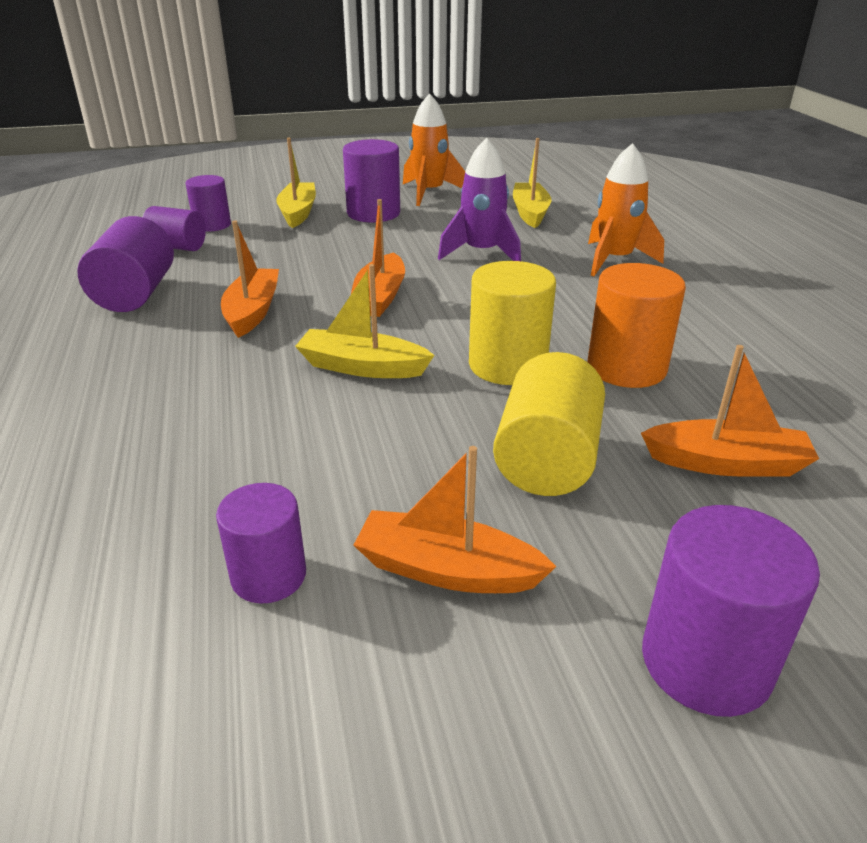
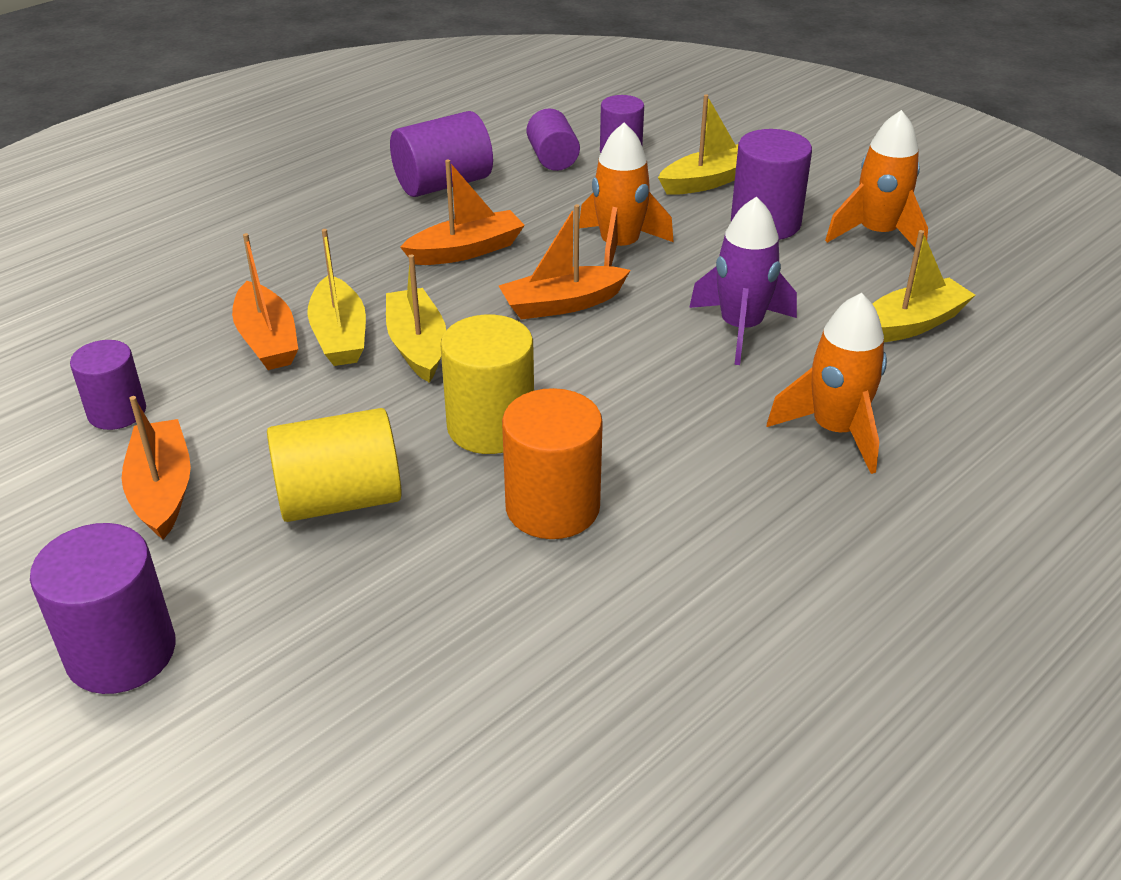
camera: 60 degrees right, 5 degrees up
(299, 399) = (340, 335): none -> yellow boat
(336, 259) = (619, 248): none -> orange rocket
(726, 463) = (410, 617): orange boat -> orange boat (267, 340)

